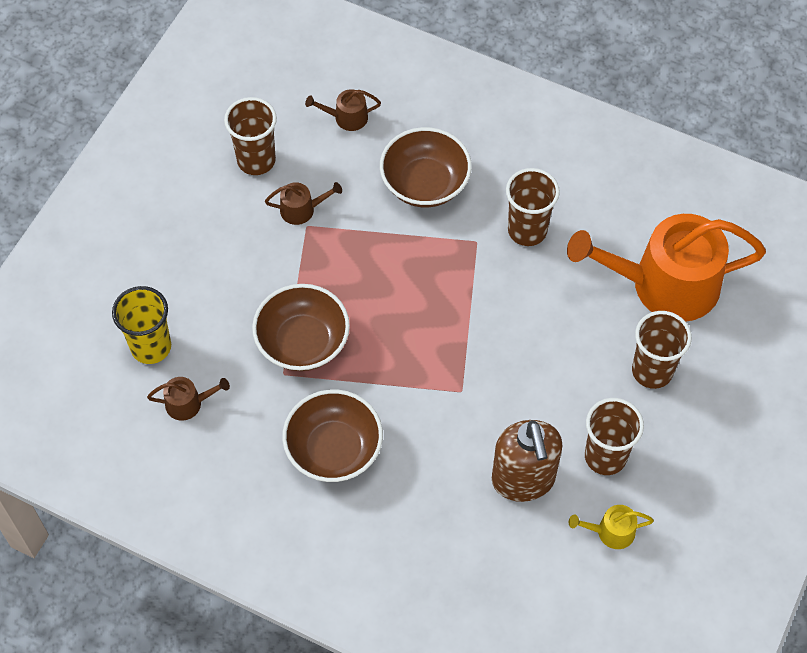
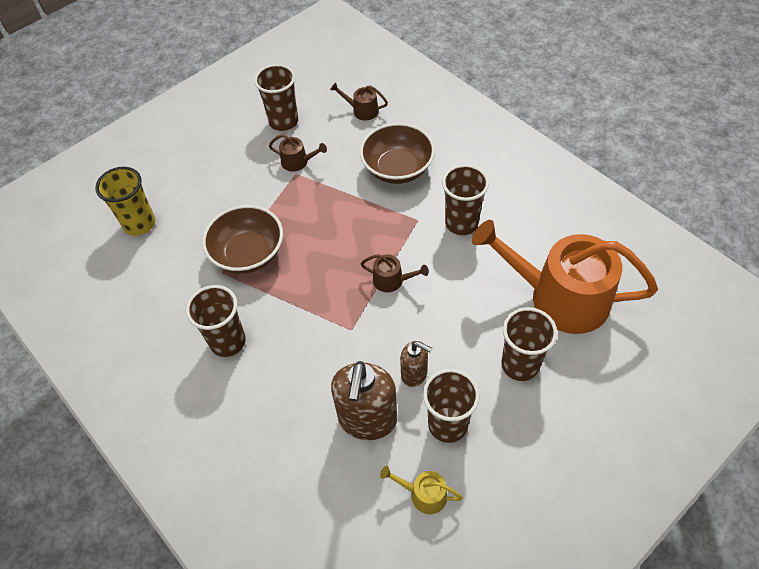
camera: 25 degrees right, 5 degrees down
(188, 403) = (141, 272): brown watering can -> brown watering can (392, 280)
(334, 449) = (228, 341): brown bowl -> brown cup
(550, 417) = (414, 374): none -> brown soap dispenser

